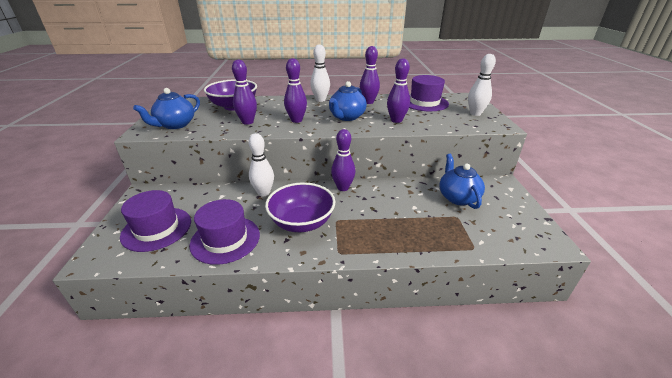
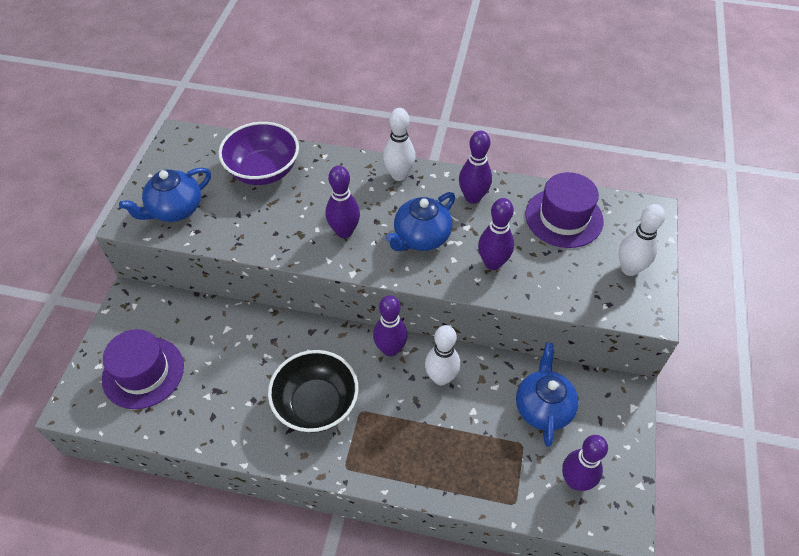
camera: 15 degrees right, 20 degrees up
(225, 239) = (219, 411): purple hat -> none
(247, 122) = (274, 222): purple bowling pin -> purple bowling pin (575, 481)
(264, 193) = (282, 335): white bowling pin -> white bowling pin (441, 377)
(302, 222) = (316, 404): purple bowl -> black bowl

